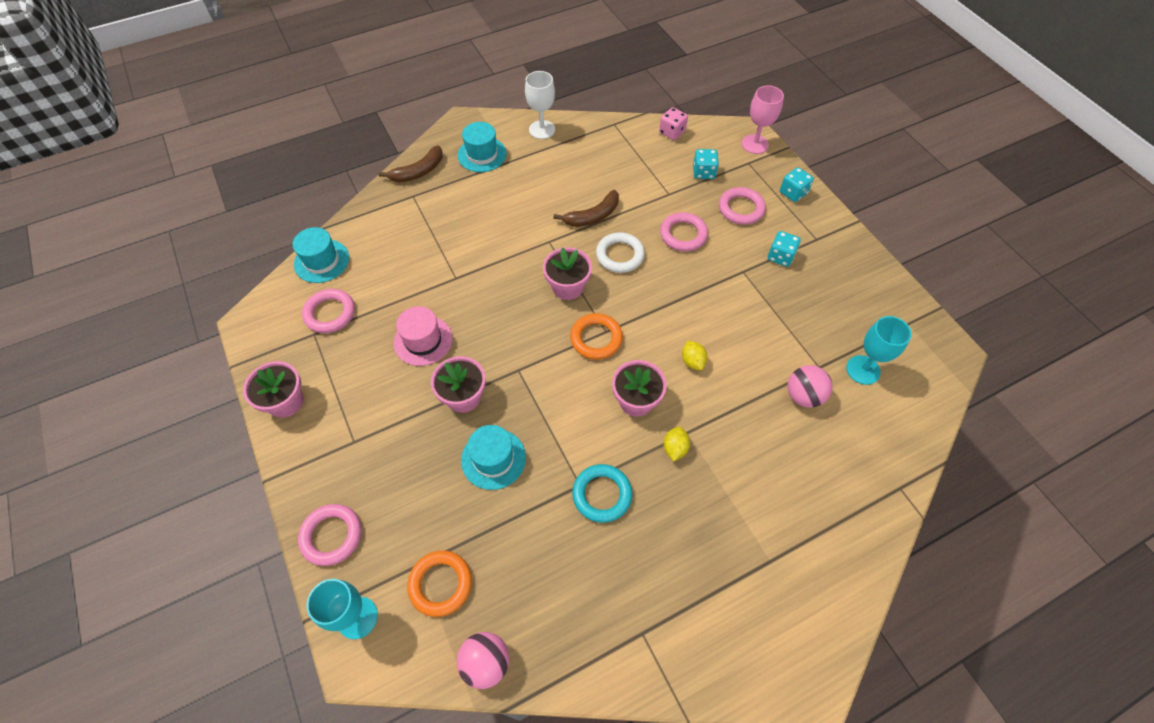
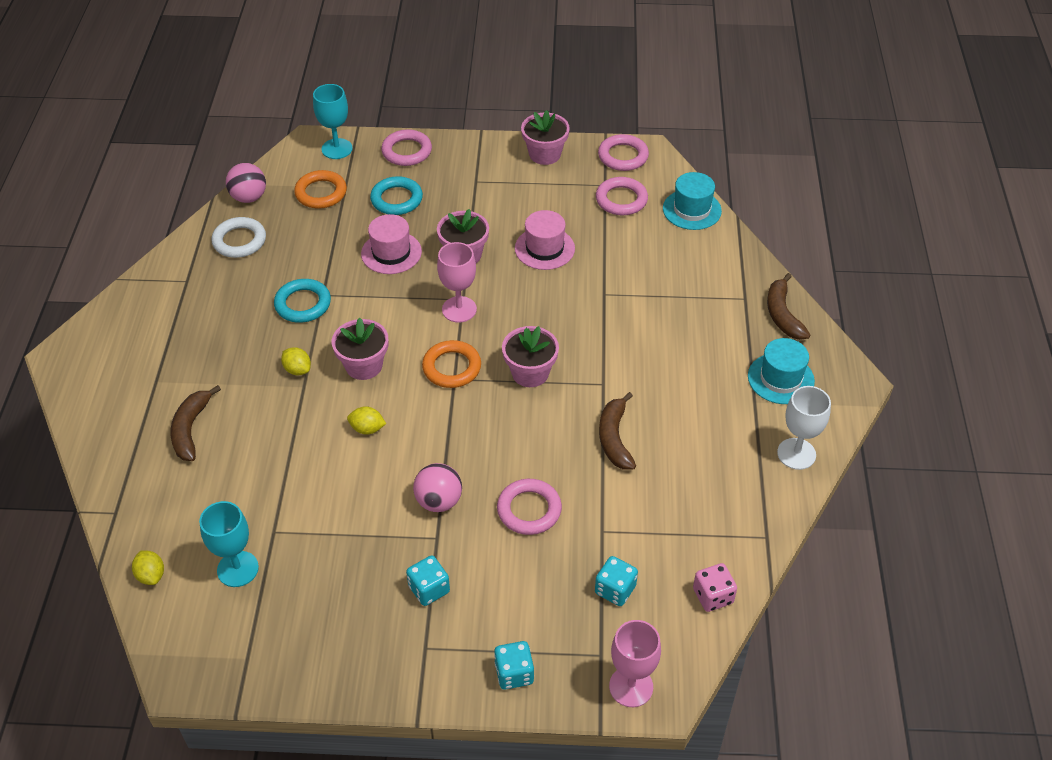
camera: 120 degrees right, 10 degrees down
(415, 499) = (396, 199): none -> turquoise ring
(493, 459) = (391, 253): turquoise hat -> pink hat
(531, 366) = (459, 309): none -> pink goblet
(620, 255) = (540, 435): white ring -> white ring (239, 241)
(741, 209) = (528, 594): pink ring -> pink ring (623, 156)
(791, 490) = (190, 429): none -> brown banana
(803, 396) = (258, 496): pink ball -> pink ball (439, 501)
(916, 421) = (151, 575): none -> yellow lemon

